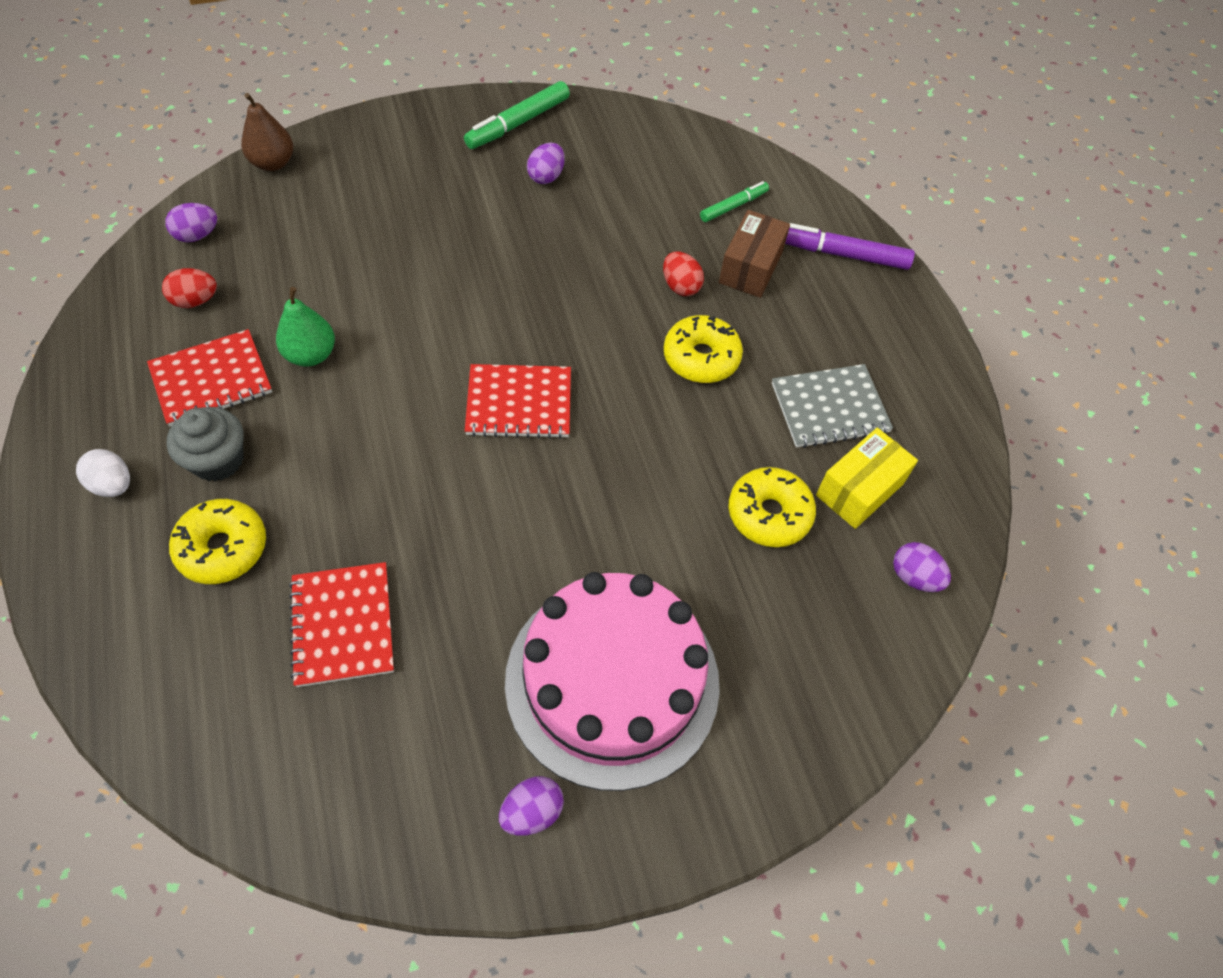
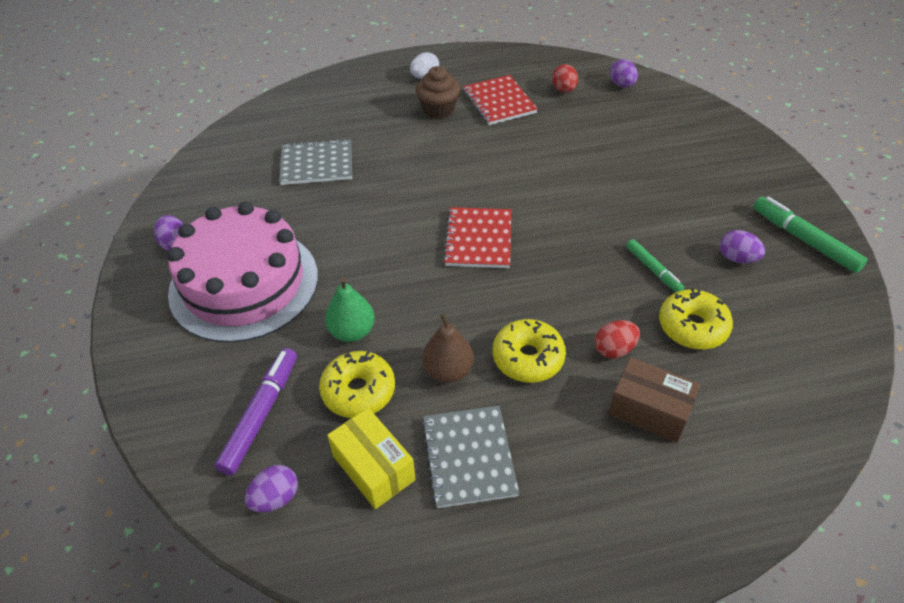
camera: 100 degrees right, 10 degrees down
(217, 460) = (438, 110): grey cupcake -> brown cupcake
(222, 548) = (377, 117): yellow donut -> yellow donut (692, 327)
(273, 163) = (703, 109): brown pear -> brown pear (448, 371)
(311, 355) = (521, 139): green pear -> green pear (352, 331)
(342, 625) = (317, 164): red notebook -> grey notebook
(733, 206) = (738, 405): green marker -> green marker (653, 270)
(842, 254) = (686, 506): purple marker -> purple marker (261, 414)

